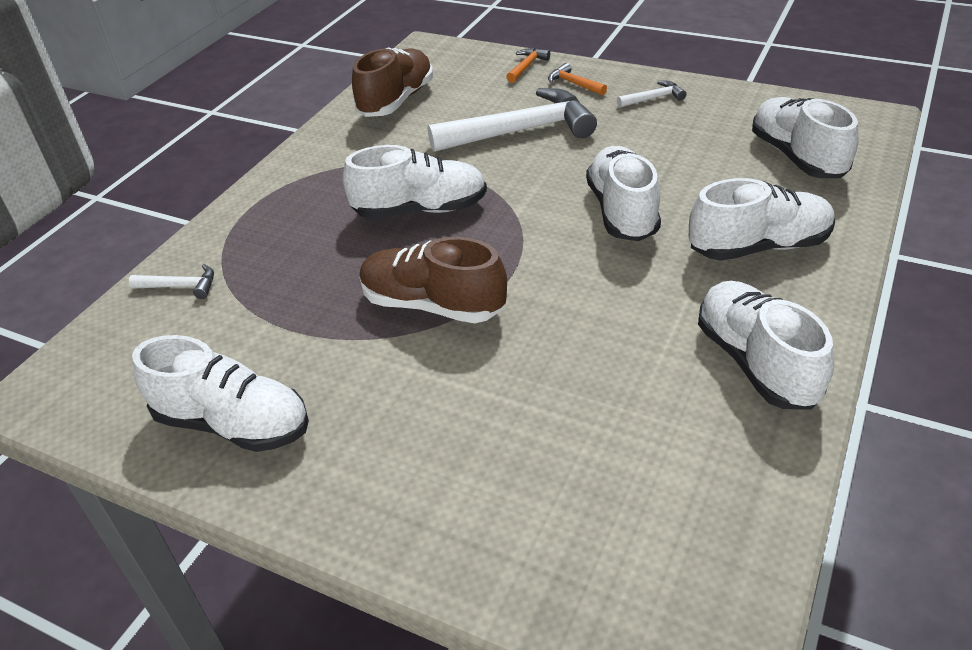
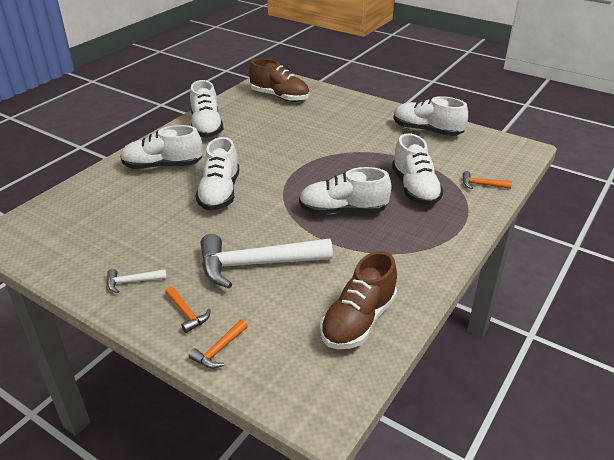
camera: 175 degrees left, 5 degrees down
(181, 286) = (481, 185): white hammer -> orange hammer
(433, 305) = (340, 161): brown shoe -> brown shoe (280, 97)
(797, 157) = (85, 212): white shoe -> white shoe (415, 188)

